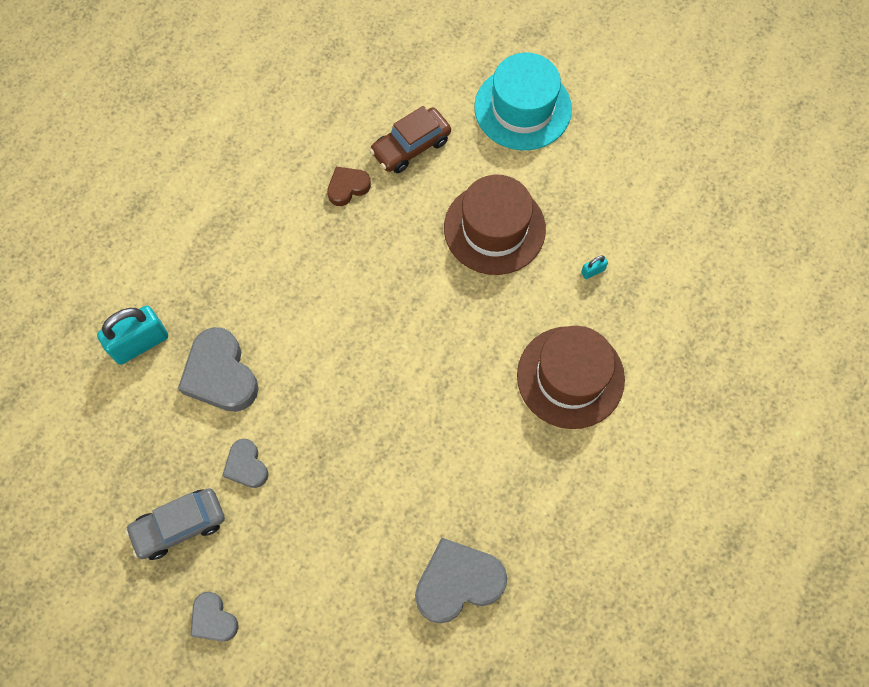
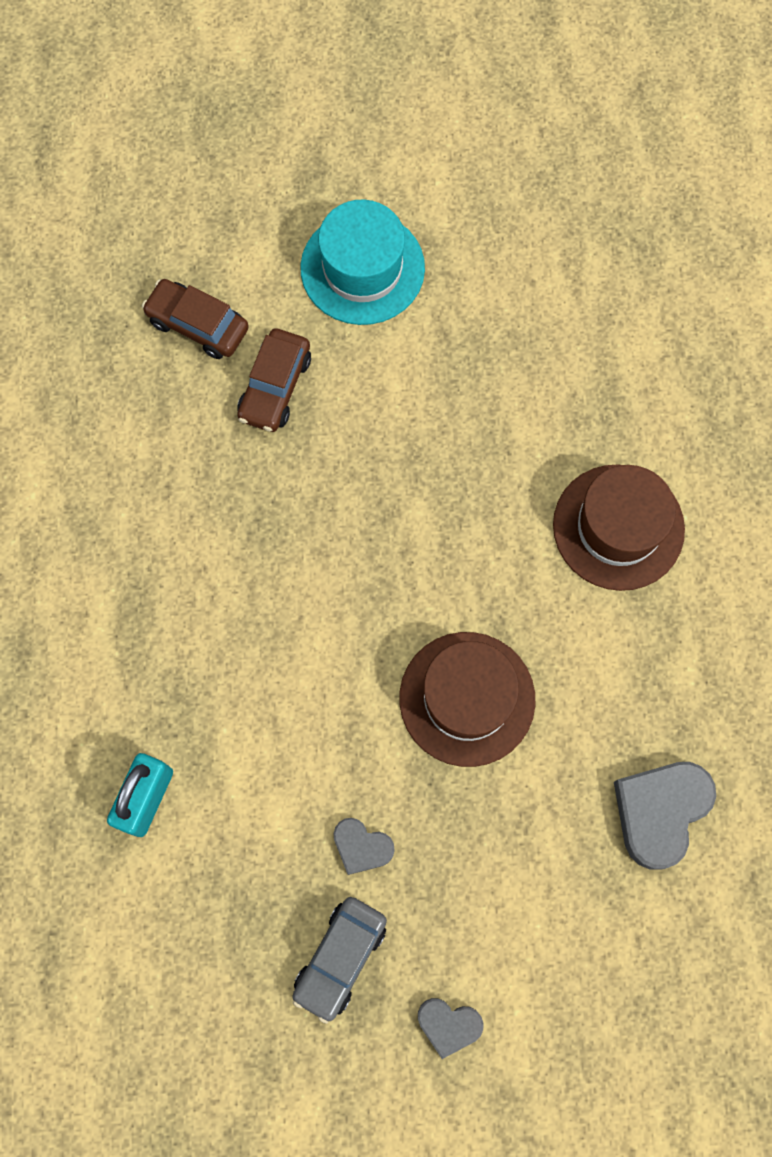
camera: 35 degrees left, 5 degrees up
(220, 375) = (260, 771): grey heart -> none
(347, 187) = (241, 477): brown heart -> none
(391, 80) = (198, 325): none -> brown car
(494, 228) = (429, 420): brown hat -> brown hat (467, 698)
(593, 271) = (561, 401): turquoise padlock -> none

